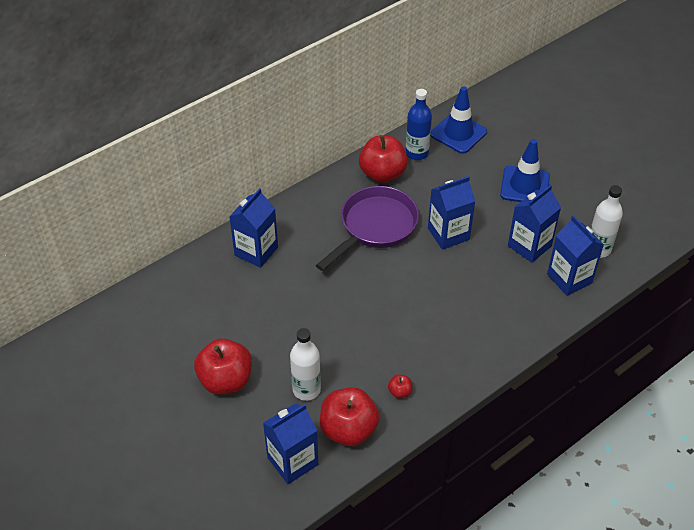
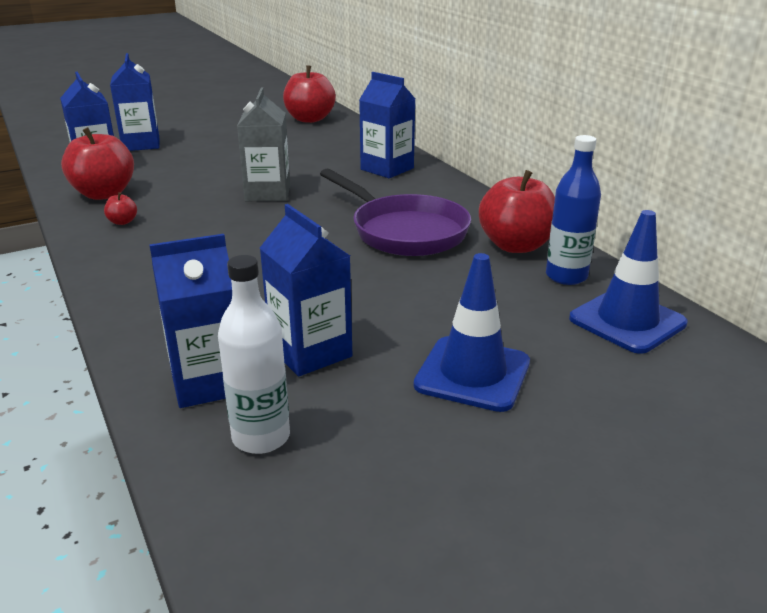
camera: 100 degrees right, 20 degrees down
(226, 380) = (219, 151): red apple -> red apple (309, 119)
(306, 389) = (175, 180): white bottle -> none
(324, 316) = (268, 193): none -> grey carton
(448, 234) = (370, 281): blue carton -> blue carton (141, 144)

